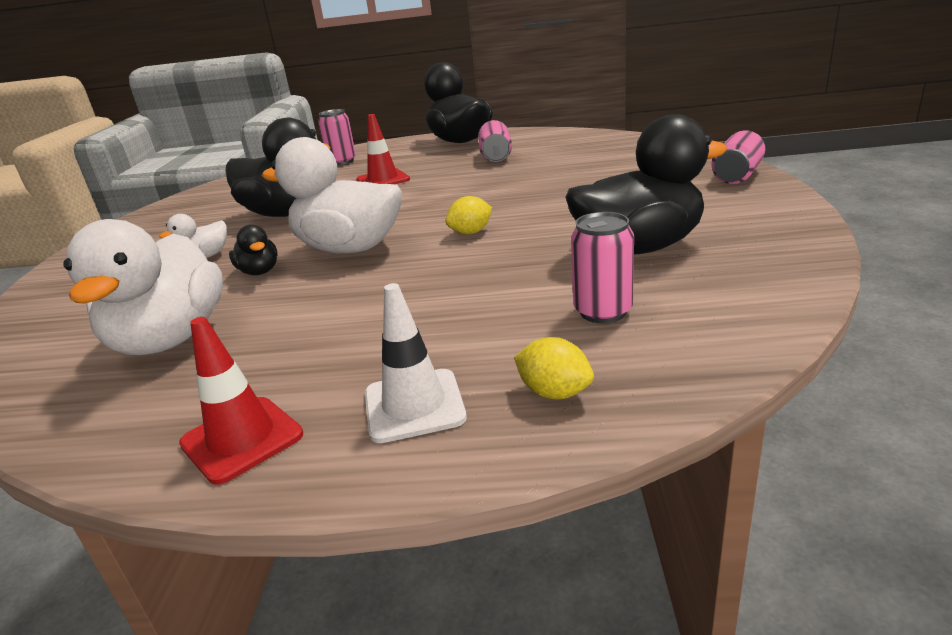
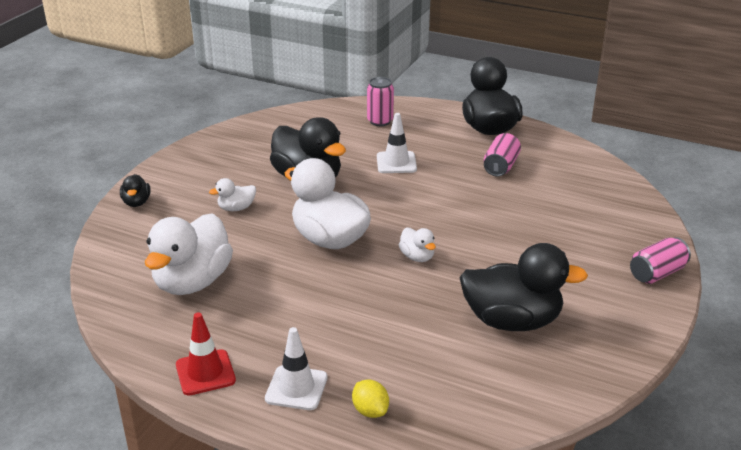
camera: 20 degrees right, 5 degrees up
(259, 272) = (263, 240): black duck -> black duck (136, 202)
(383, 180) = (396, 163): red traffic cone -> white traffic cone
(471, 232) = (417, 257): yellow lemon -> white duck
(603, 311) = (441, 366): pink can -> none

